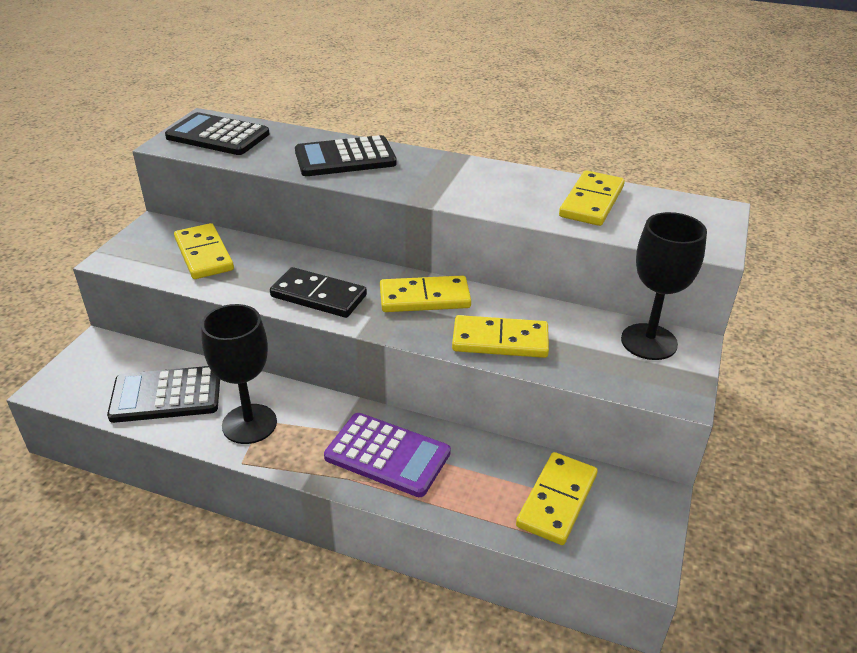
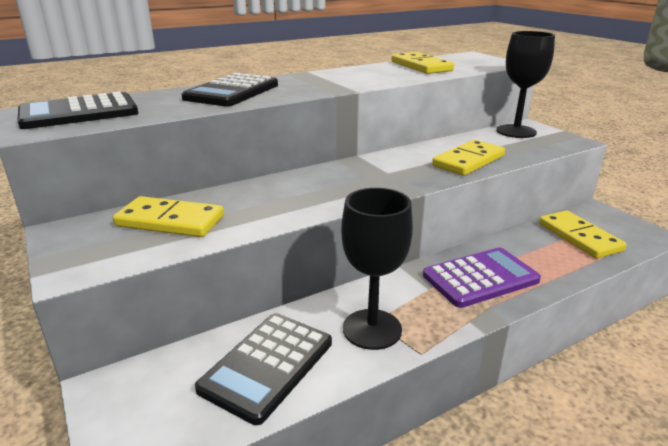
camera: 50 degrees left, 10 degrees down
(318, 296) = (325, 195): black domino -> none
(424, 298) = (387, 165): yellow domino -> none

